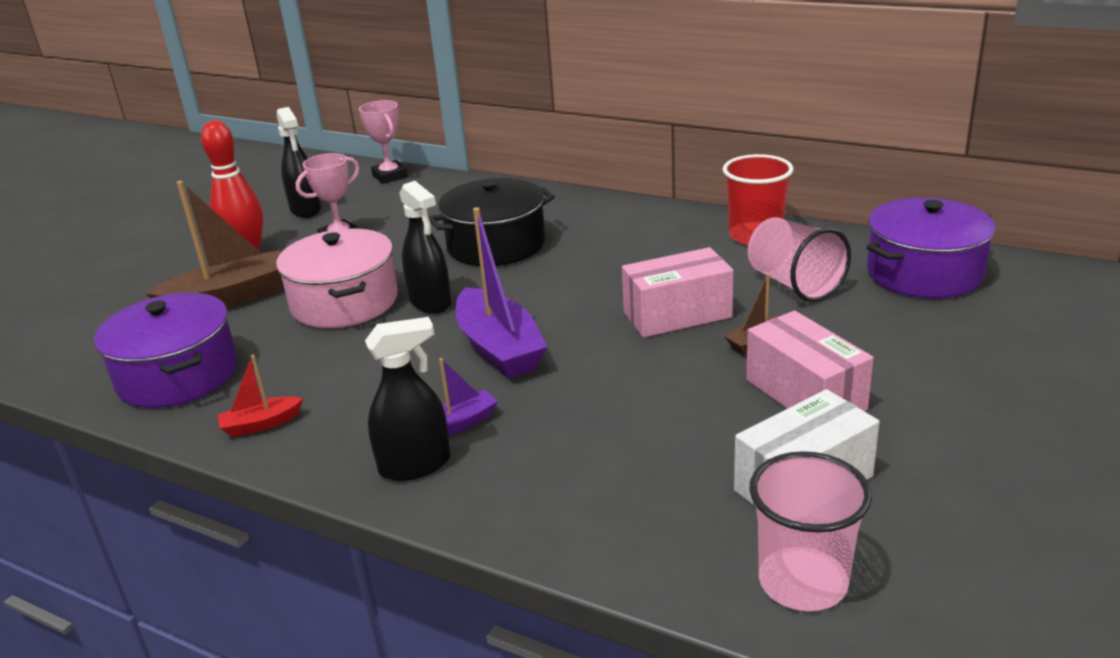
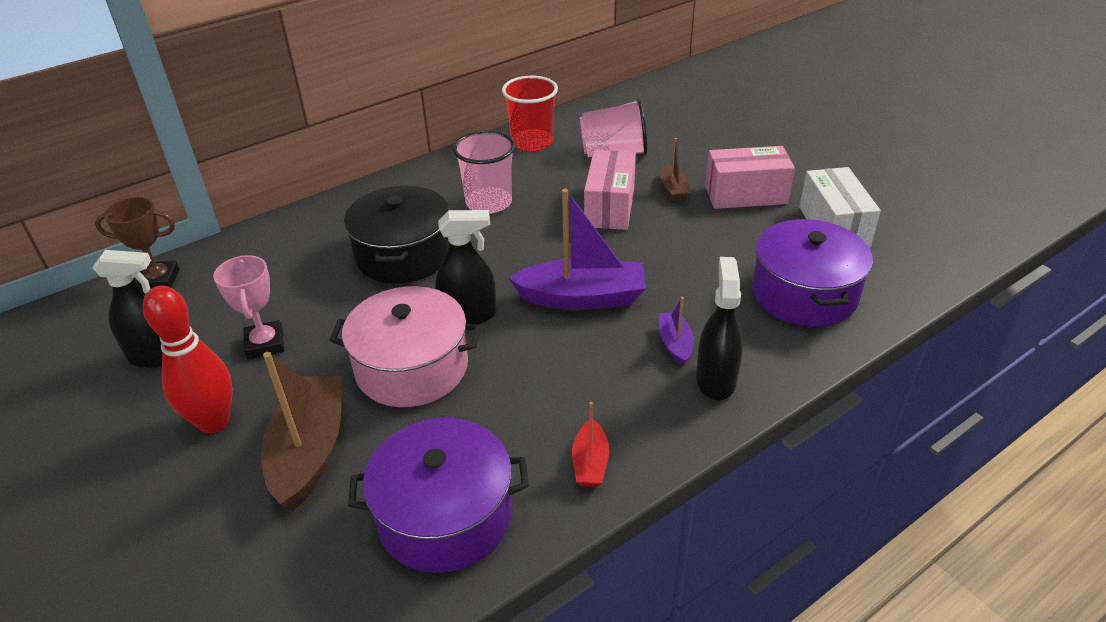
camera: 65 degrees left, 10 degrees up
(390, 176) = (159, 280): pink trophy -> brown trophy
(803, 582) = (918, 258): pink cup -> pink cup (489, 202)
(924, 273) = (645, 109): purple pot -> purple pot (804, 294)

